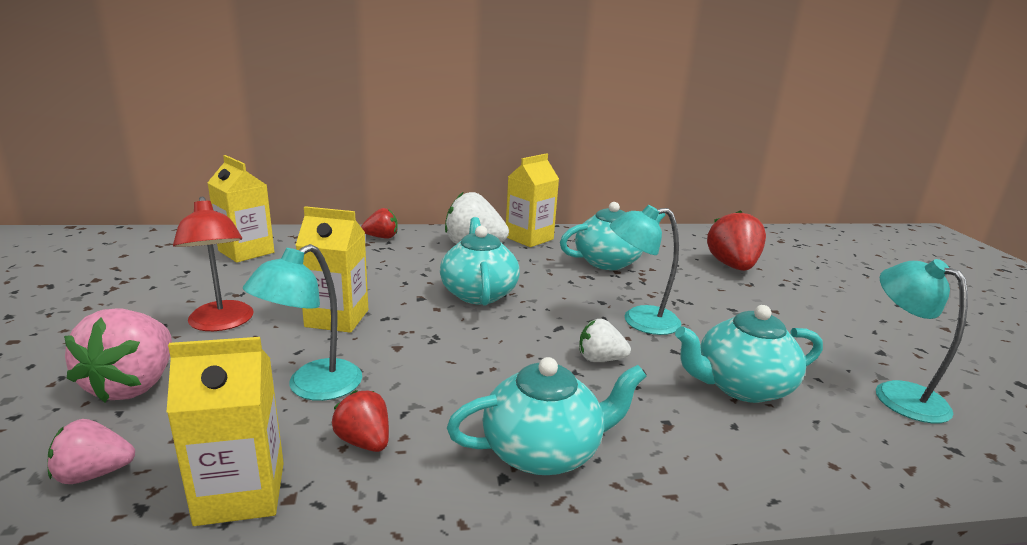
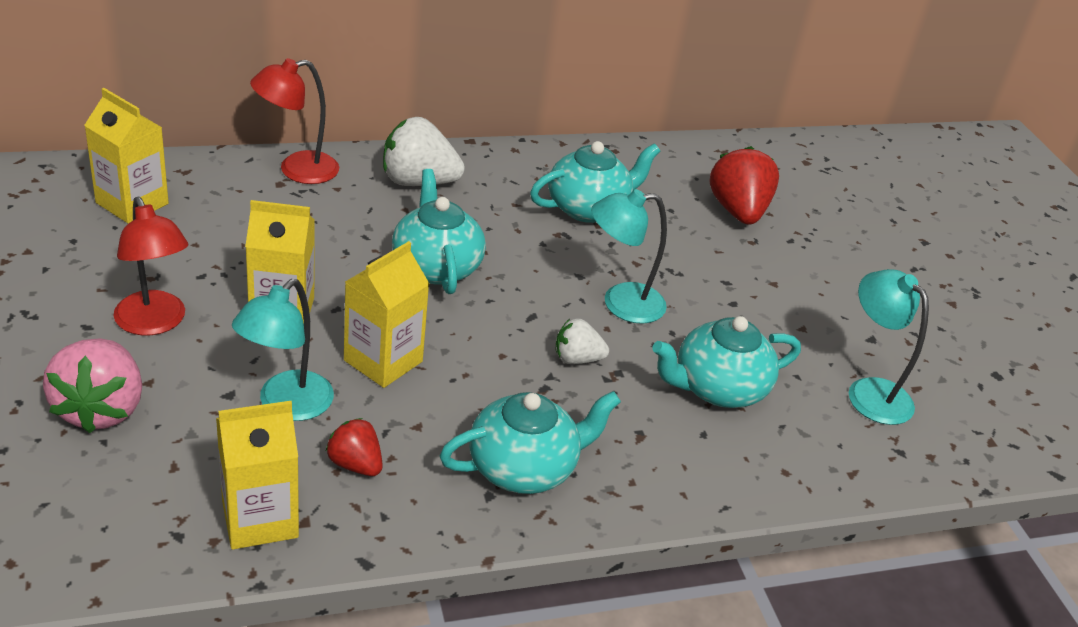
camera: 10 degrees left, 15 degrees up
(94, 473) = (118, 506): pink strawberry -> none
(381, 237) = (297, 170): red strawberry -> red lamp
(529, 238) = (487, 166): yellow carton -> yellow carton (383, 361)

